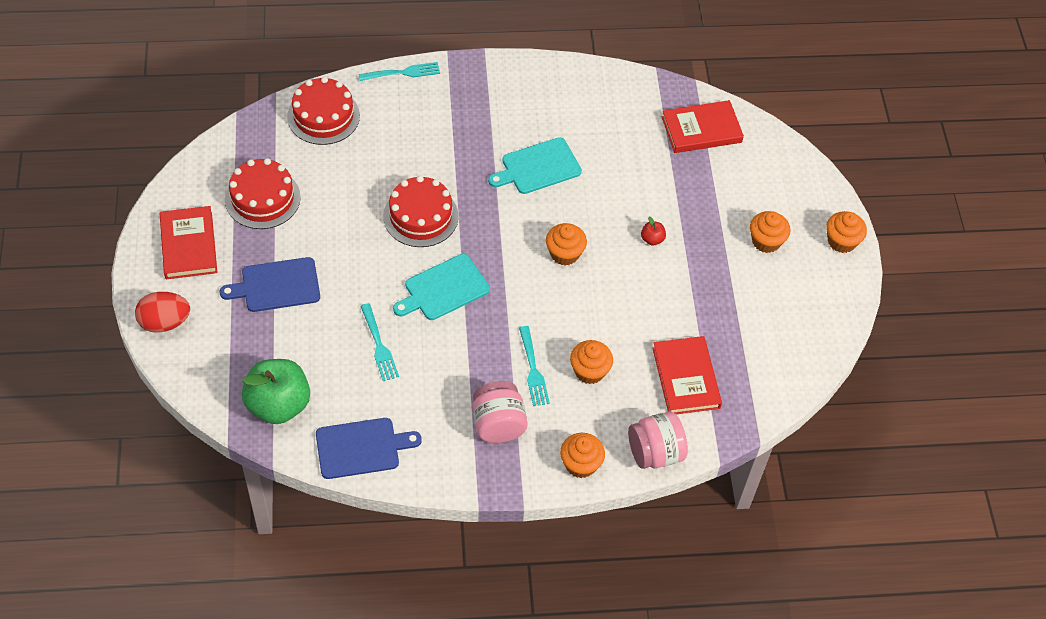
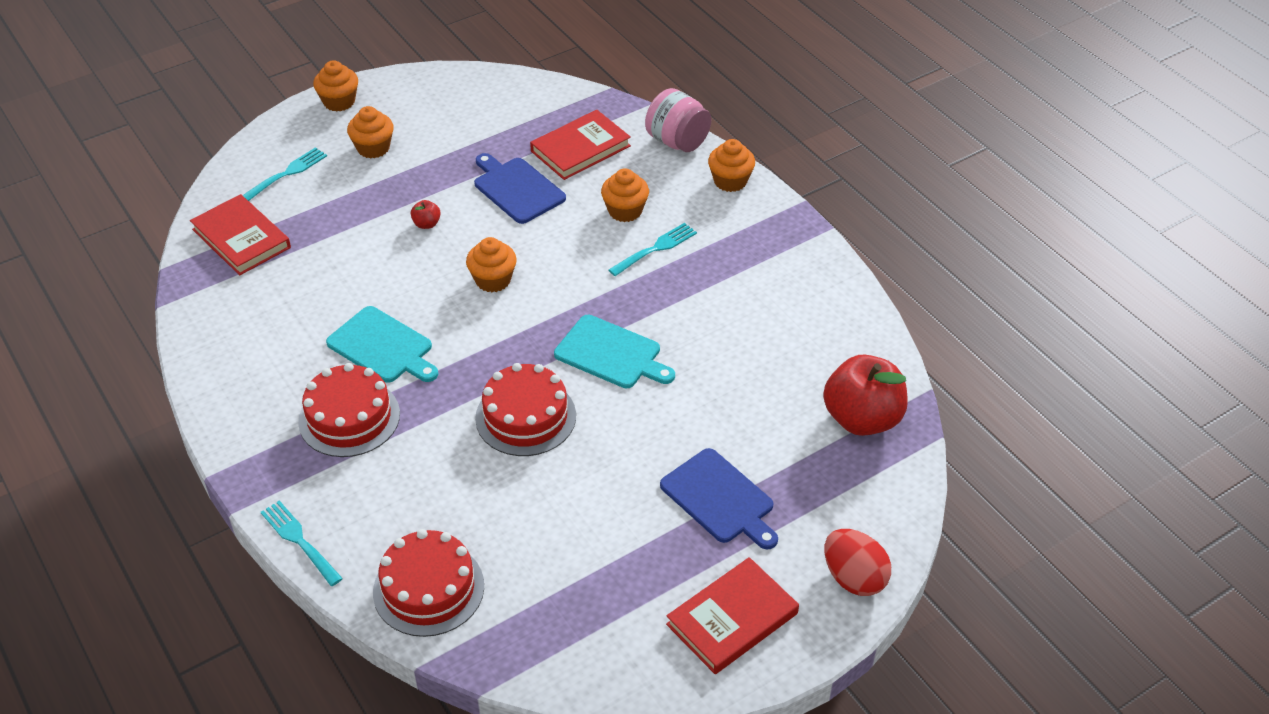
camera: 115 degrees left, 10 degrees down
(262, 198) = (606, 582): red cake -> red cake (349, 417)
(278, 405) = (862, 419): green apple -> red apple
(361, 448) = (849, 332): blue cutting board -> blue cutting board (517, 189)
(379, 345) = (724, 373): turquoise fork -> turquoise fork (287, 173)
(498, 424) = (737, 248): pink jar -> none

